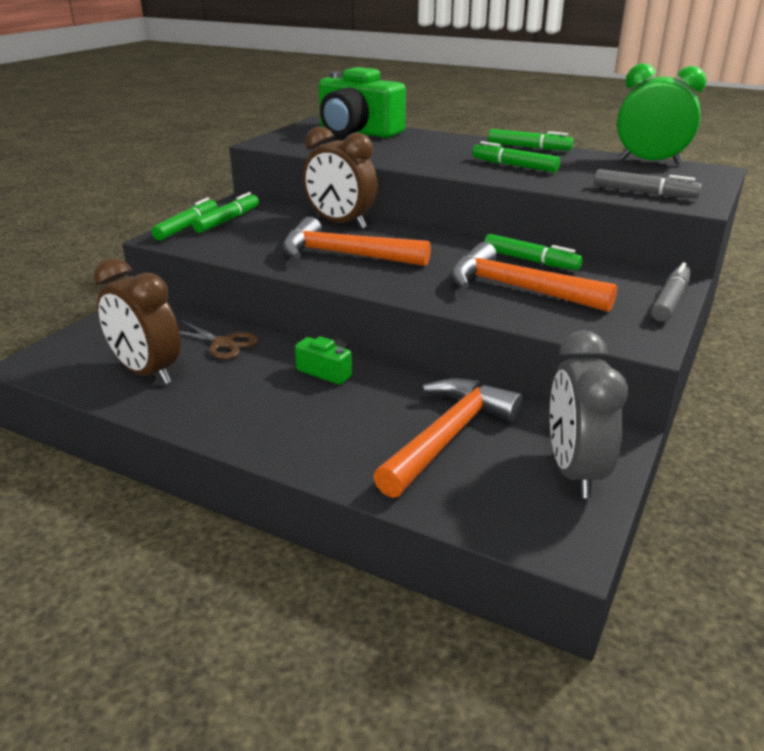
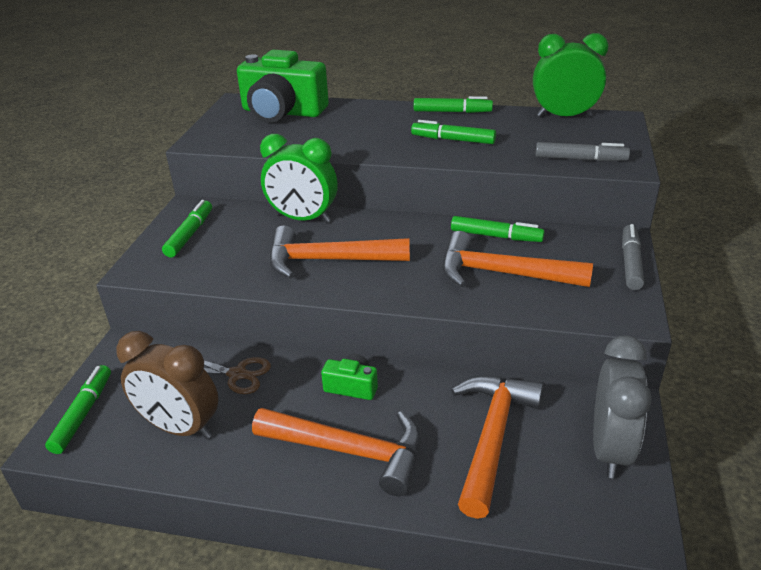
camera: 15 degrees left, 5 degrees up
(187, 227) = (153, 251): green marker -> green marker (83, 414)
(294, 420) = (350, 451): none -> orange hammer
(340, 223) = (303, 219): brown clock -> green clock
(574, 471) = (609, 449): grey clock -> grey clock turned 150 degrees counterclockwise

